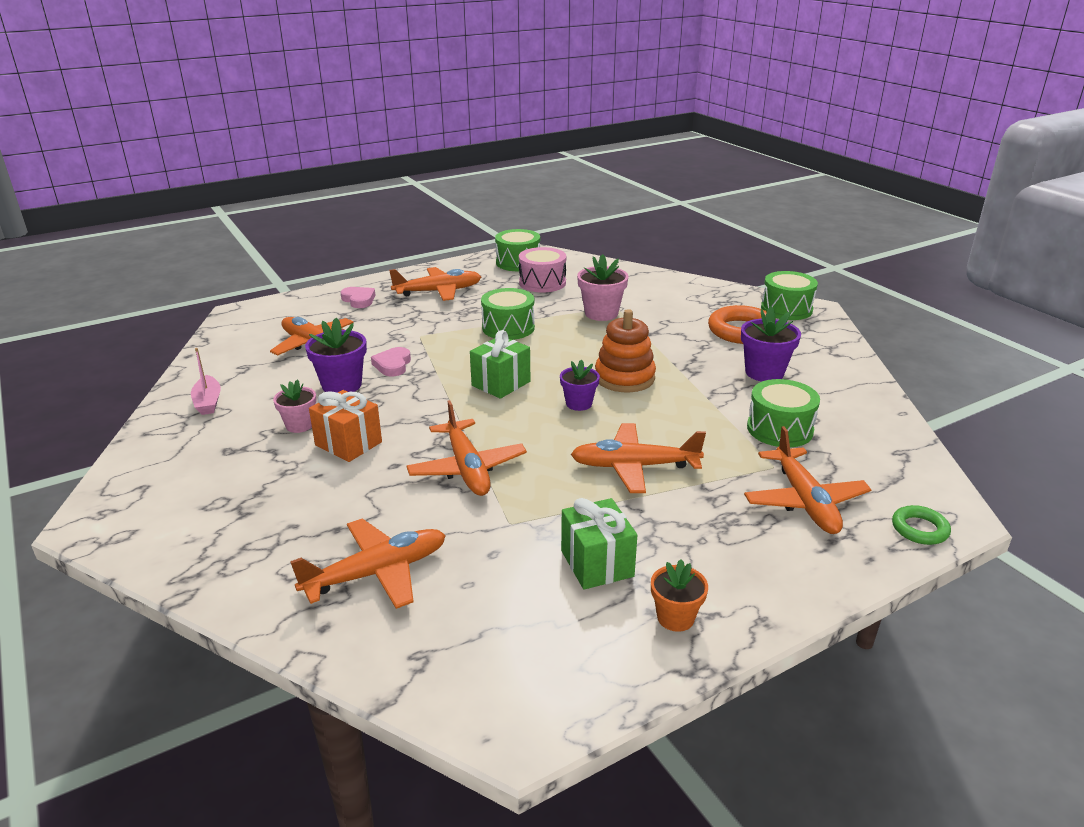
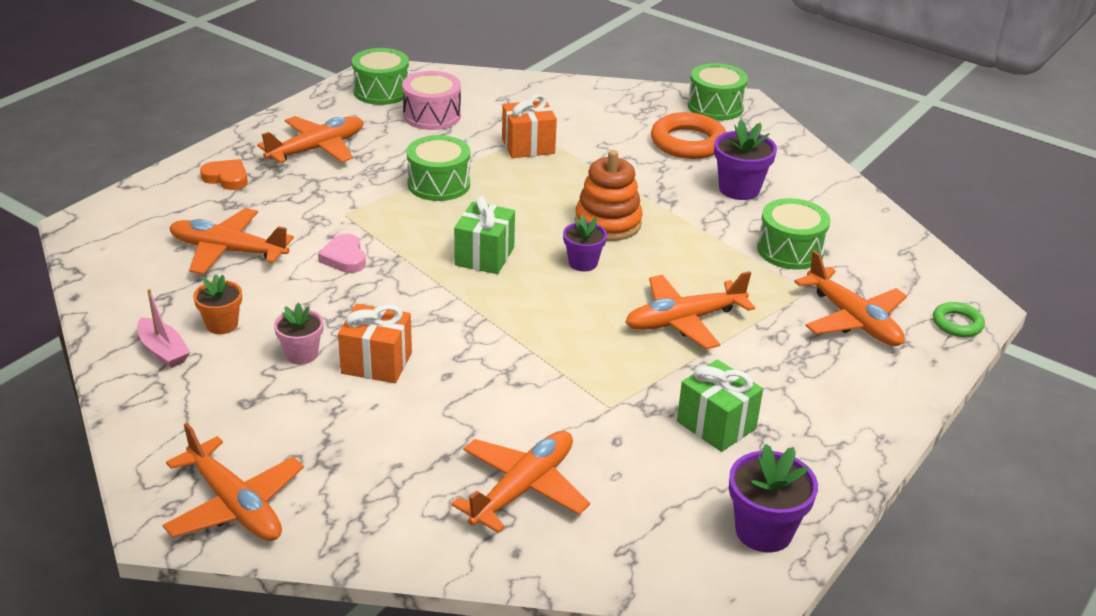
camera: 25 degrees left, 5 degrees up
(342, 385) = (307, 295): purple flower pot -> purple flower pot (763, 531)
(359, 300) = (226, 178): pink heart -> orange heart
(467, 468) = (524, 360): orange plane -> orange plane (235, 505)
(601, 313) = (528, 146): pink flower pot -> orange gift
(675, 618) = (813, 455): orange flower pot -> orange flower pot (222, 324)

